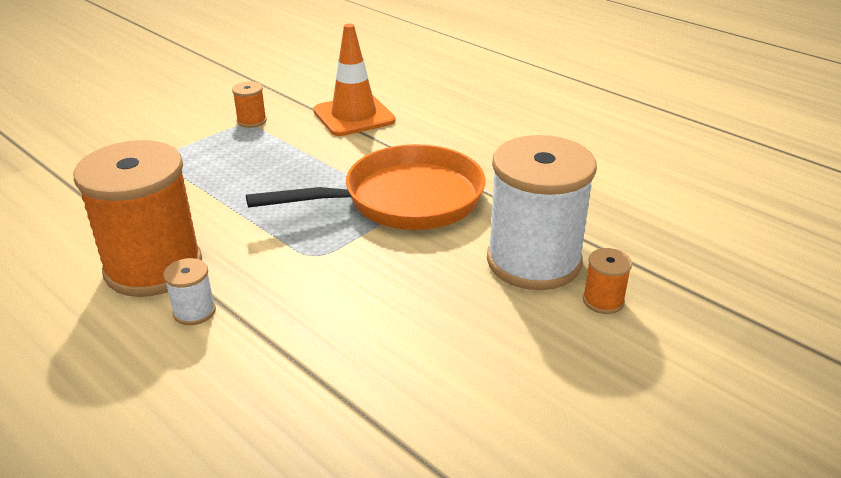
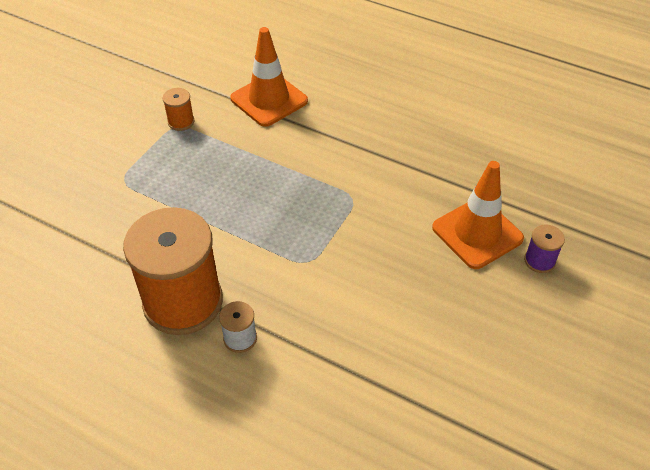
camera: 15 degrees left, 15 degrees up
(403, 200) = (352, 189): orange pan -> none
(534, 261) = (477, 233): white spool -> orange traffic cone
(603, 301) = (539, 261): orange spool -> purple spool

